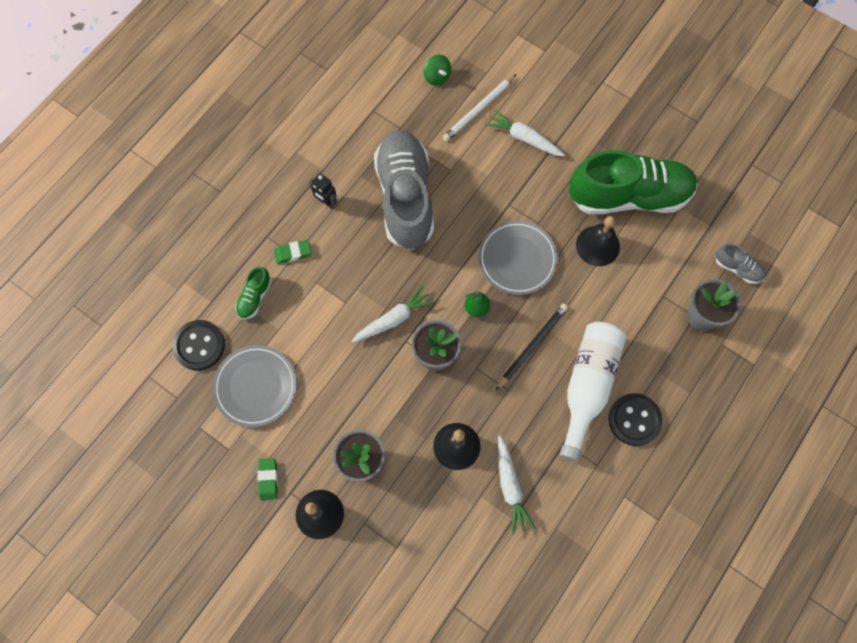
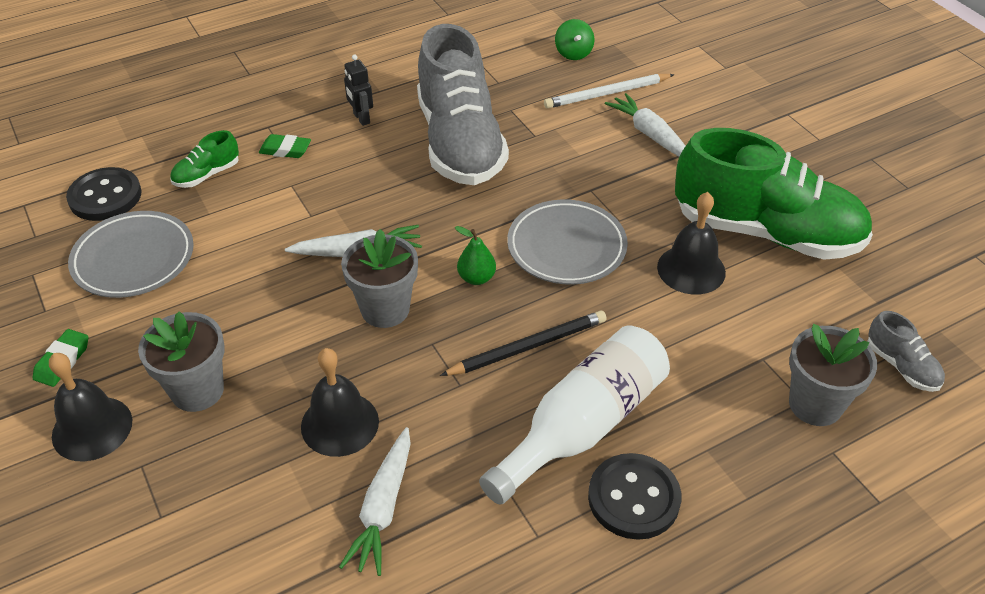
camera: 25 degrees right, 25 degrees down
(405, 197) = (460, 143): grey shoe -> grey shoe turned 150 degrees clockwise

